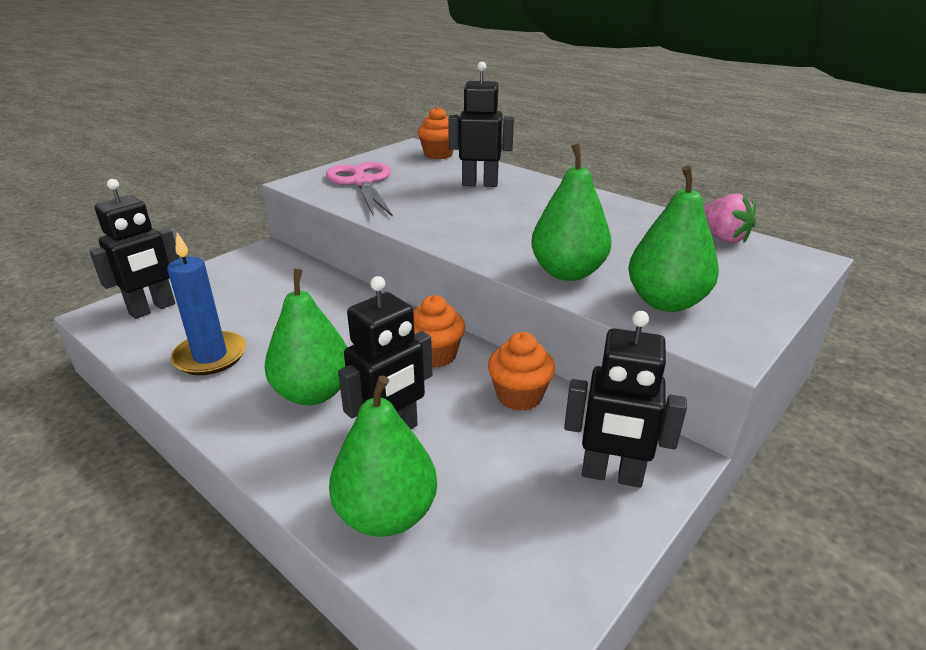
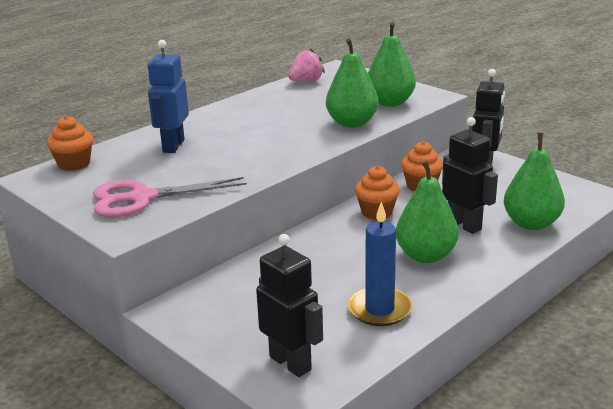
camera: 85 degrees left, 5 degrees down
(480, 184) = (173, 146): black robot -> blue robot

